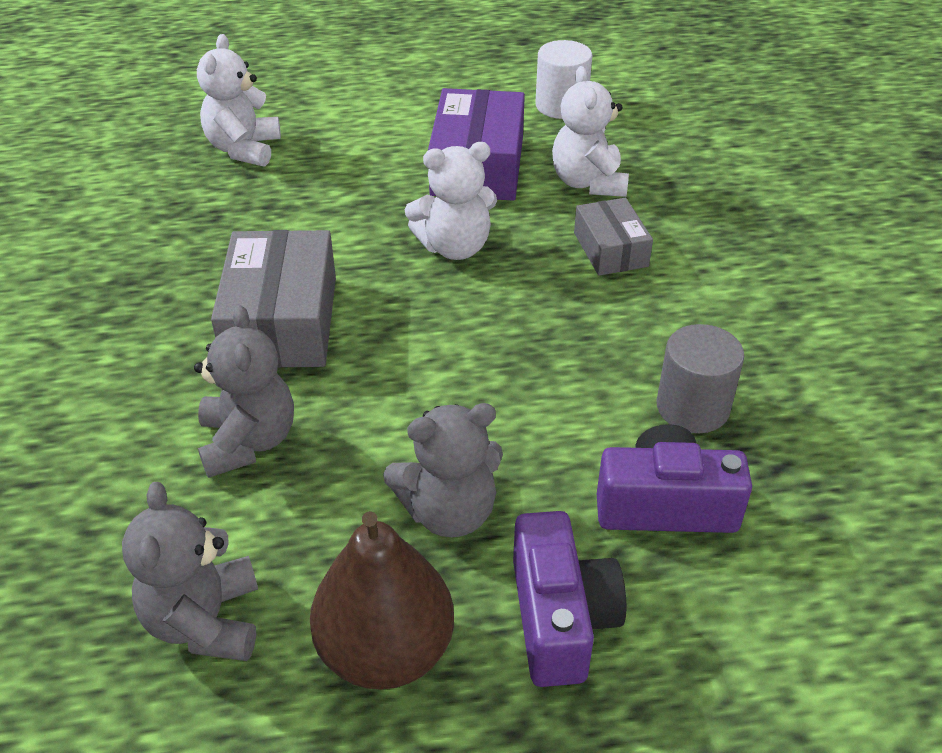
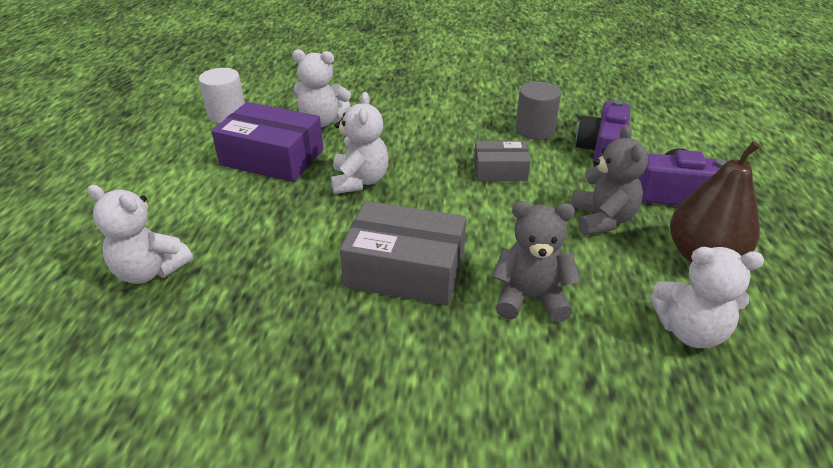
camera: 75 degrees left, 5 degrees down
(205, 621) = (690, 331): grey teddy bear -> white teddy bear
(610, 249) = (394, 127): grey box -> grey box (500, 170)

